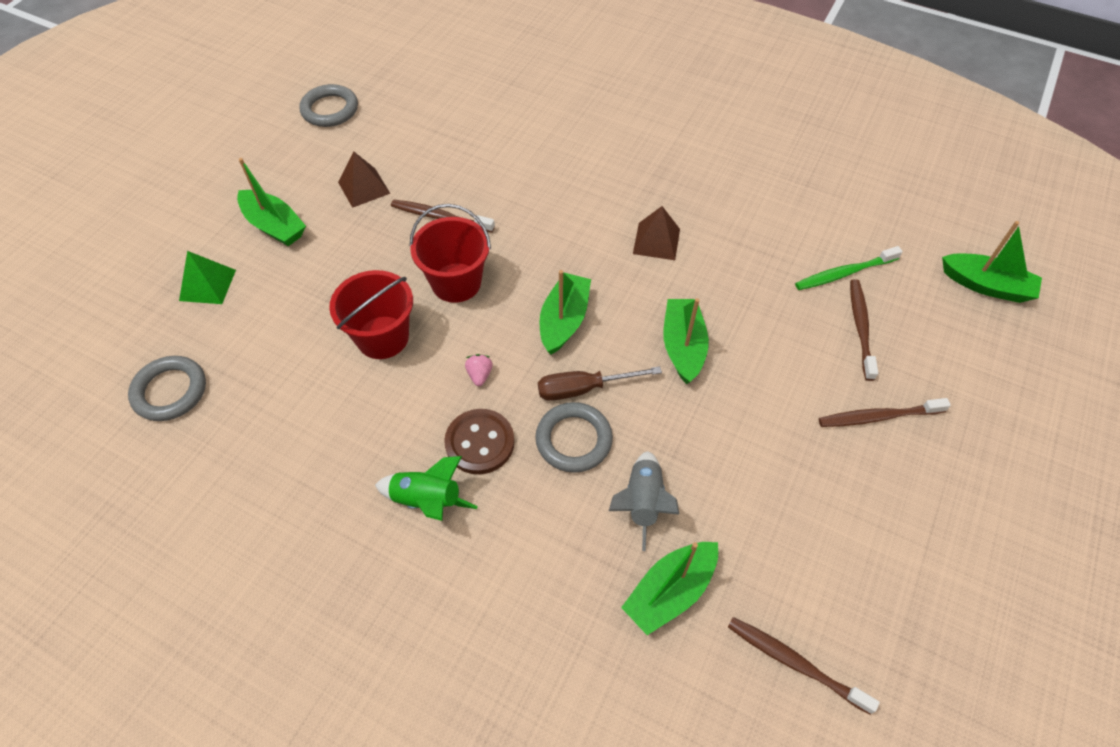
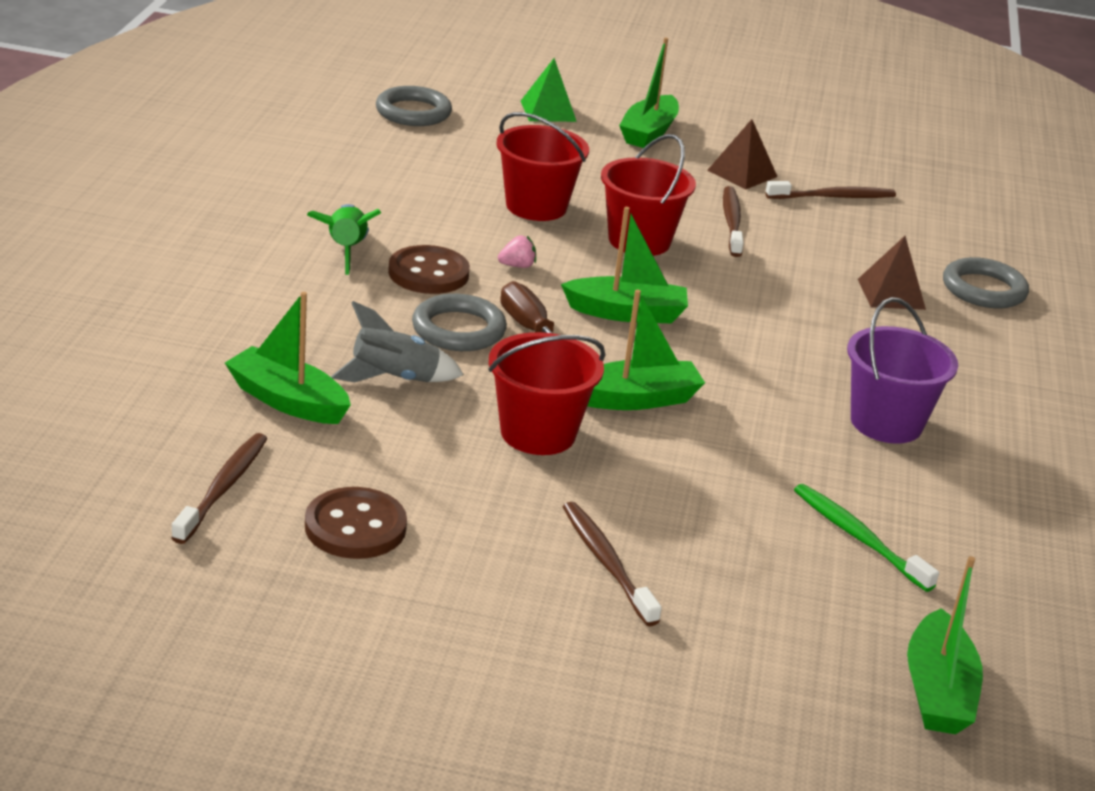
camera: 70 degrees right, 25 degrees down
(330, 109) = (848, 140): grey ring -> grey ring (983, 289)
(656, 241) = (803, 373): brown pyramid -> brown pyramid (891, 294)
(719, 218) = (886, 423): none -> purple bucket
(724, 419) = (538, 433): none -> red bucket
(844, 570) = (355, 527): none -> brown button
(860, 328) = (760, 551): brown toothbrush -> brown toothbrush (832, 197)

